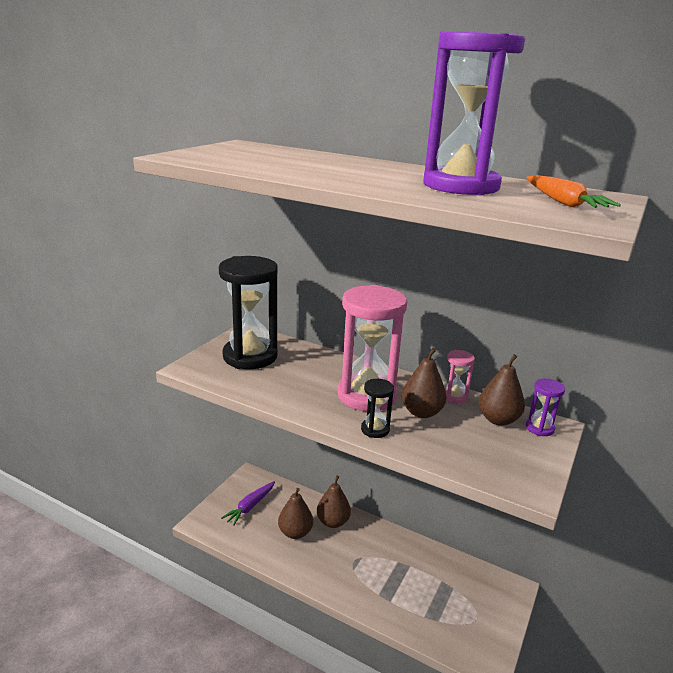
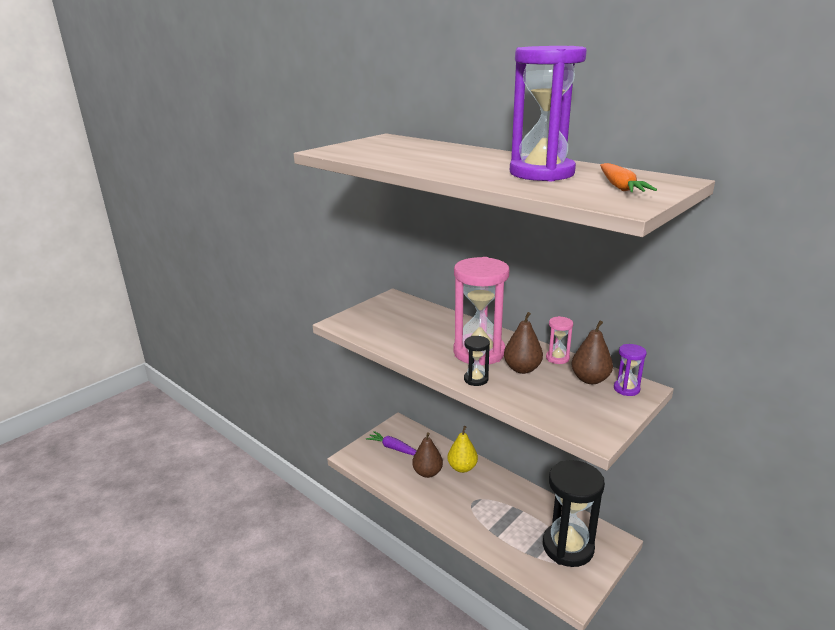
camera: 15 degrees right, 0 degrees up
(250, 356) = (390, 316): black hourglass -> black hourglass (568, 547)
(250, 506) = (393, 448): purple carrot -> purple carrot turned 75 degrees clockwise
(333, 522) = (462, 468): brown pear -> yellow pear

